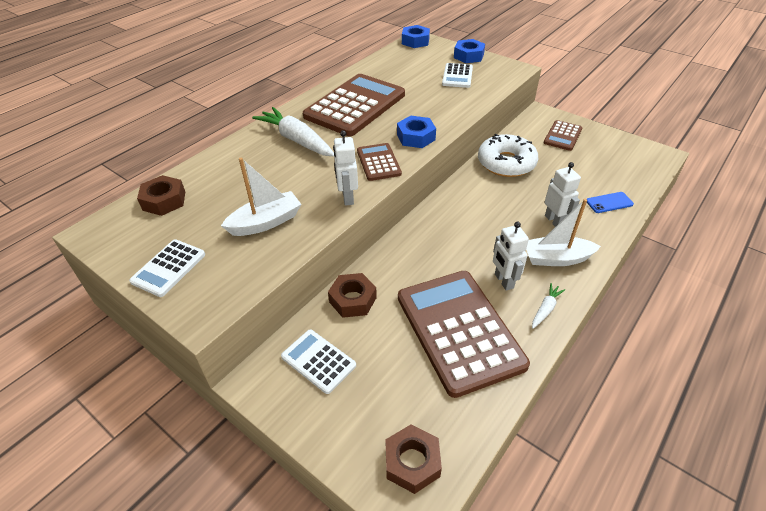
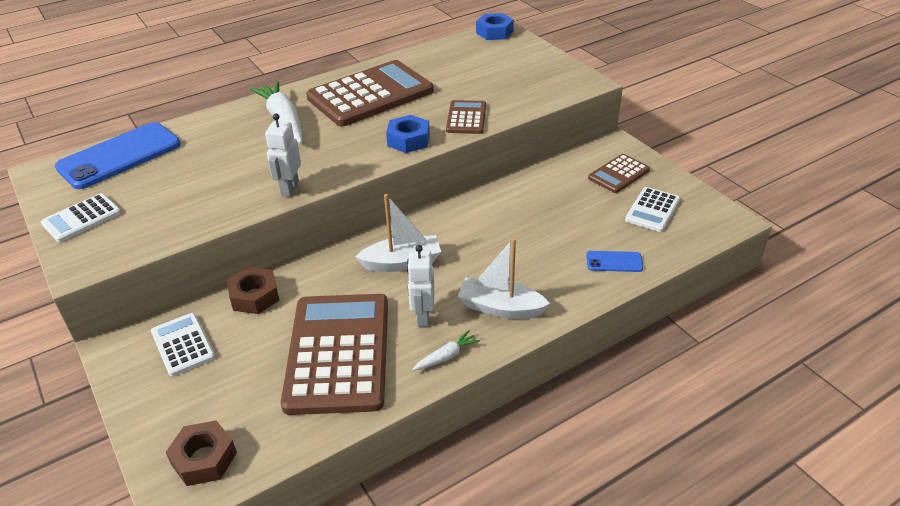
camera: 20 degrees right, 5 degrees down
(164, 201) = (119, 156): brown nut -> blue phone
(266, 222) = (195, 196): white boat -> white boat (402, 262)
(378, 162) = (348, 159): brown calculator -> brown calculator (466, 118)
(457, 76) = (510, 80): white calculator -> white calculator (652, 210)
(468, 56) = (543, 59): blue nut -> none
(506, 163) = (524, 192): white donut -> none
(554, 221) = (530, 267): white robot -> none

